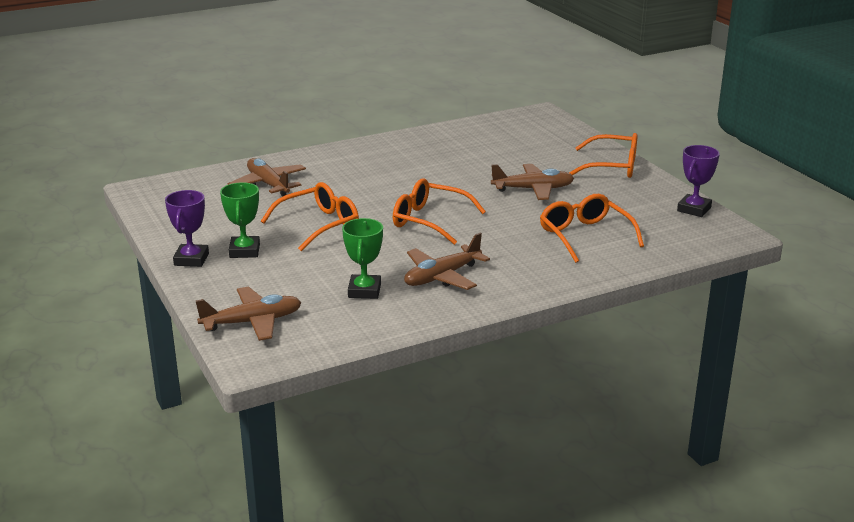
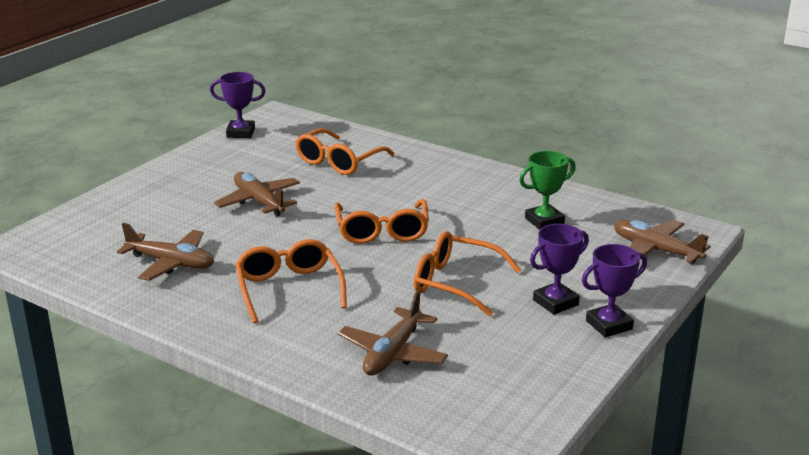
camera: 120 degrees left, 0 degrees up
(244, 251) = (555, 302): green trophy -> purple trophy
(442, 277) = (479, 198): brown plane -> brown plane (171, 263)
(612, 167) = (168, 178): orange glasses -> orange glasses (289, 288)

